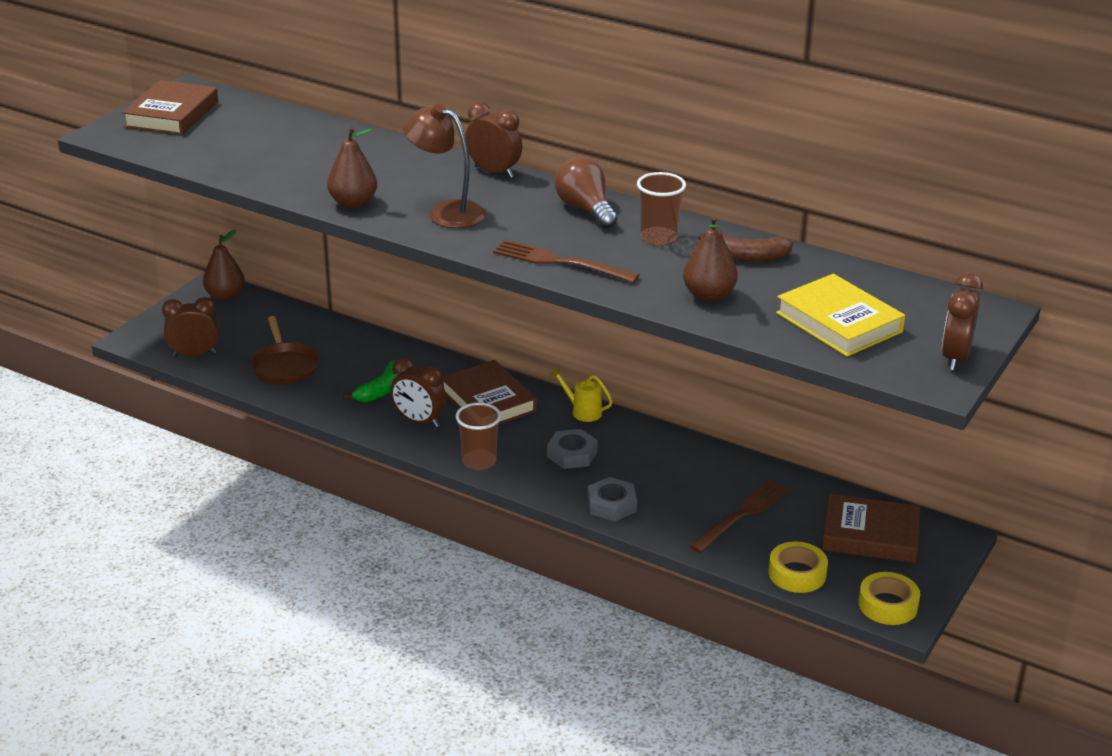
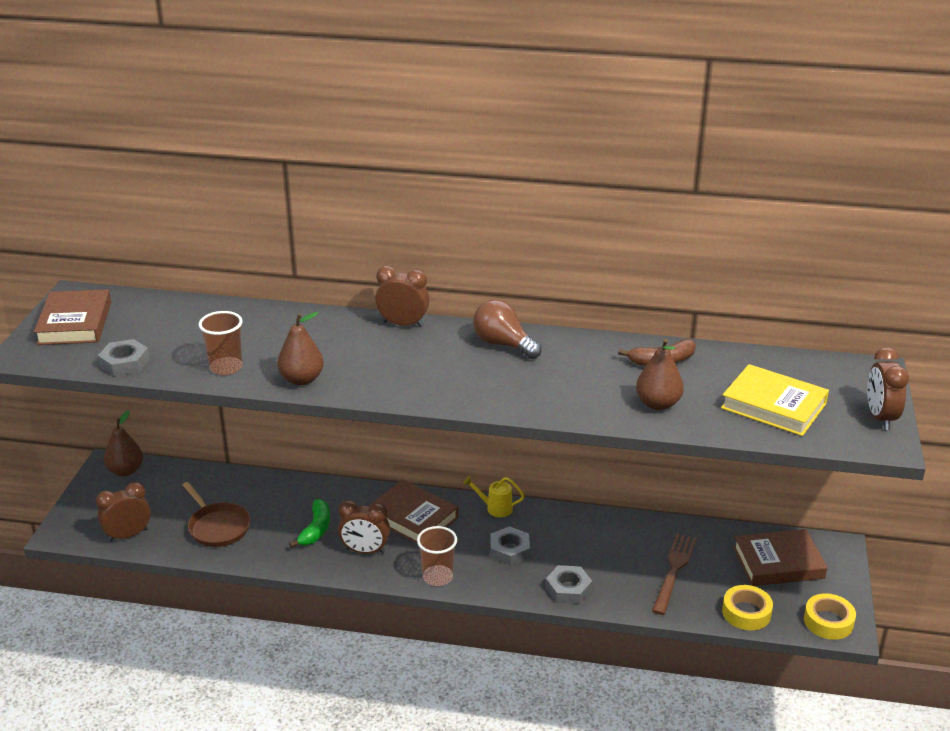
camera: 20 degrees left, 0 degrees up
(194, 157) = (125, 363): none -> grey nut
(446, 212) = (389, 371): brown lamp -> none
(559, 262) = (516, 399): brown fork -> none
(658, 238) = (580, 358): brown cup -> brown cup (226, 367)

